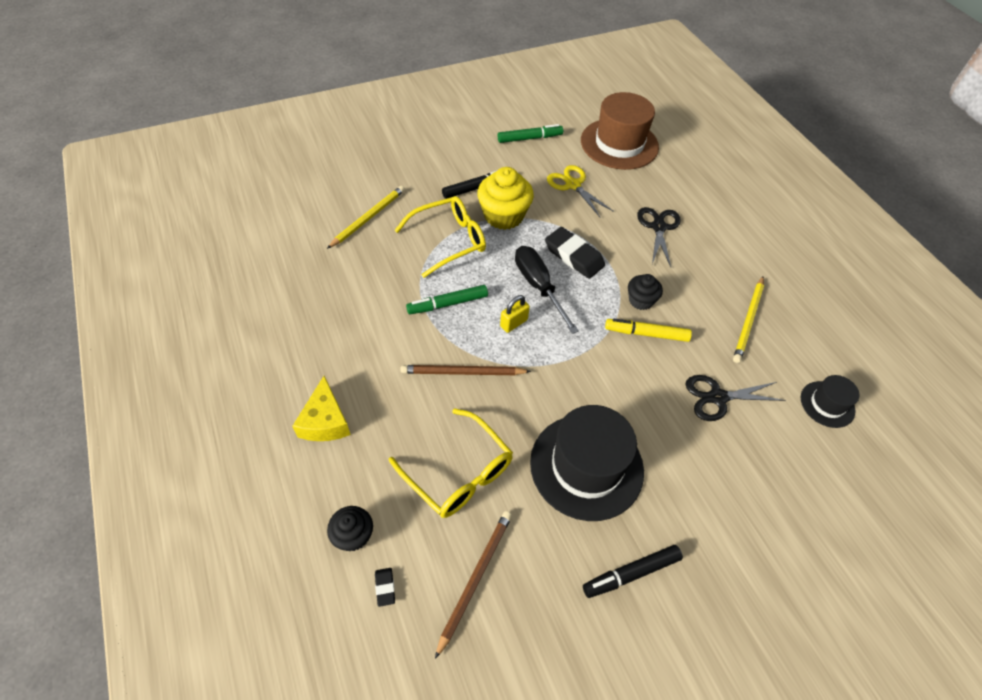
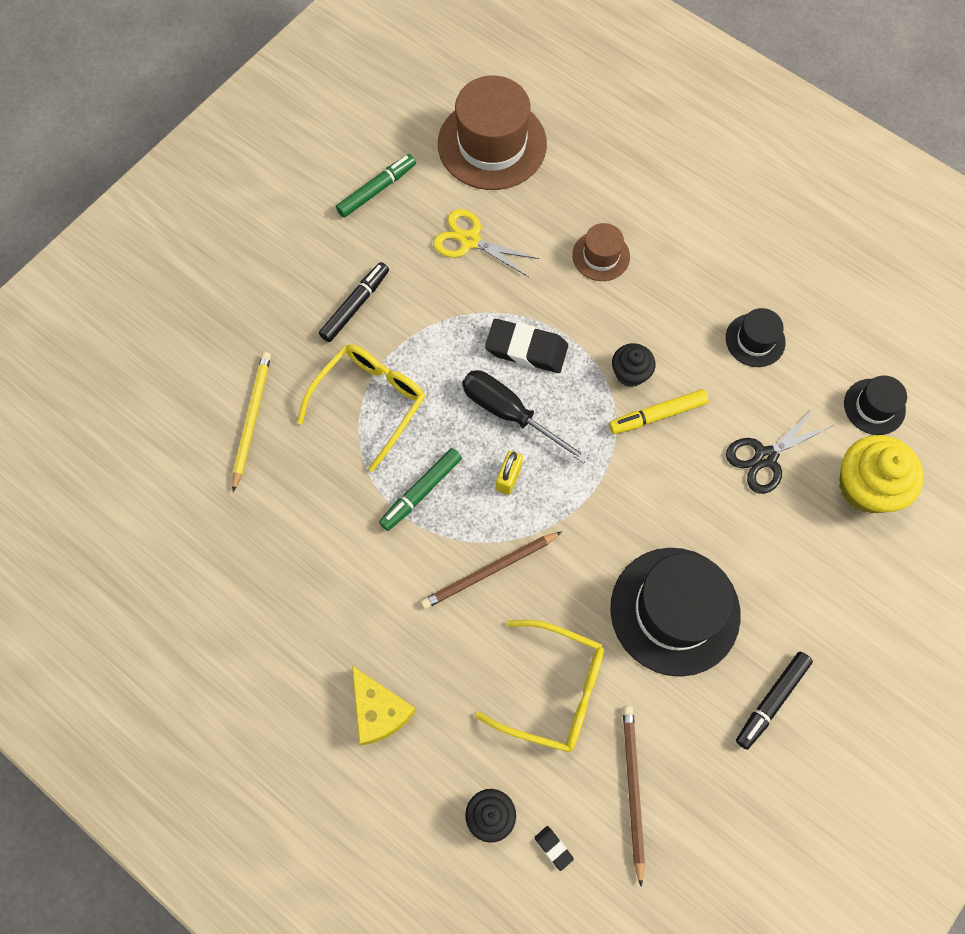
camera: 25 degrees left, 15 degrees up
(503, 216) = (413, 331): yellow cupcake -> yellow cupcake (866, 487)
(658, 227) = (601, 256): black scissors -> brown hat
(748, 321) = (755, 340): yellow pencil -> black hat

